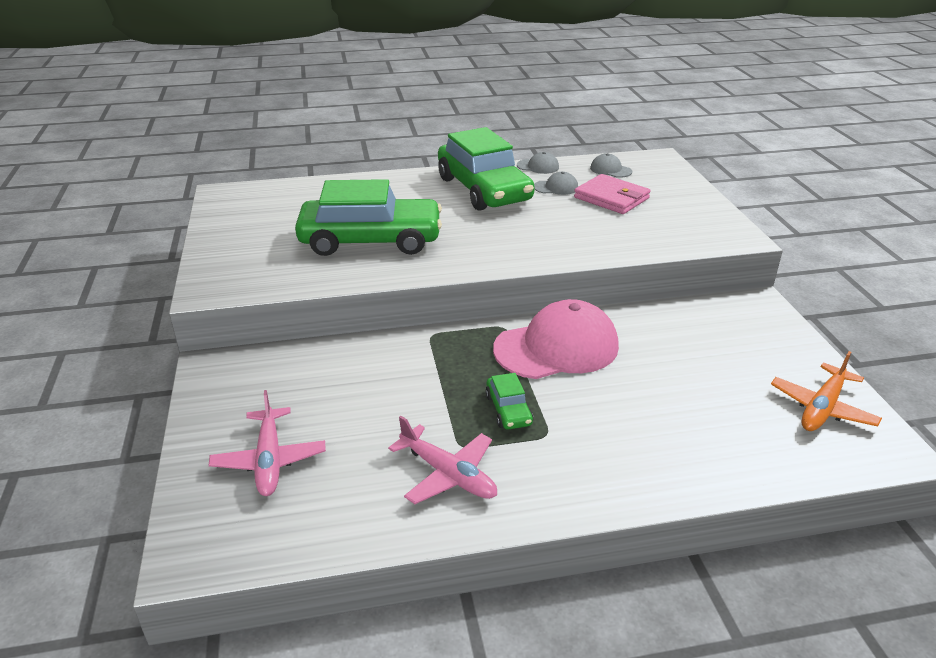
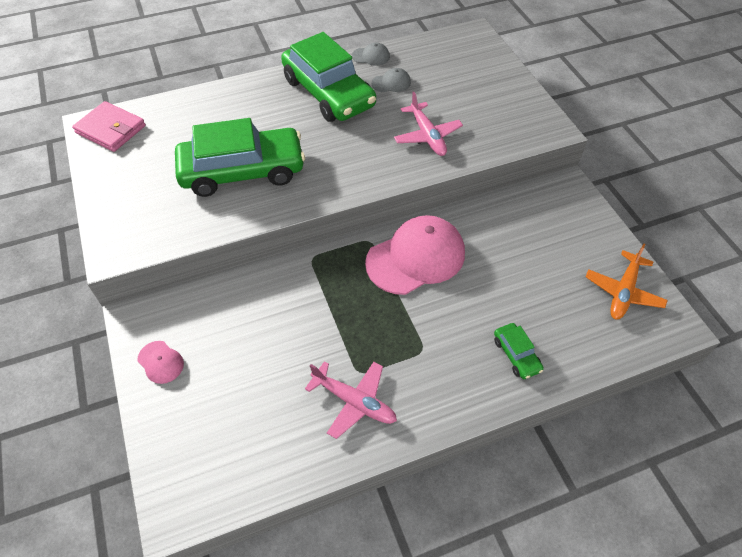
camera: 10 degrees left, 20 degrees up
(226, 408) = (160, 362): none -> pink cap
(269, 460) = (211, 410): pink plane -> pink plane (427, 136)
(508, 410) = (389, 329): green car -> green car (516, 355)
(610, 170) = (435, 54): grey cap -> none
(611, 198) = (441, 91): pink wallet -> pink wallet (111, 129)

